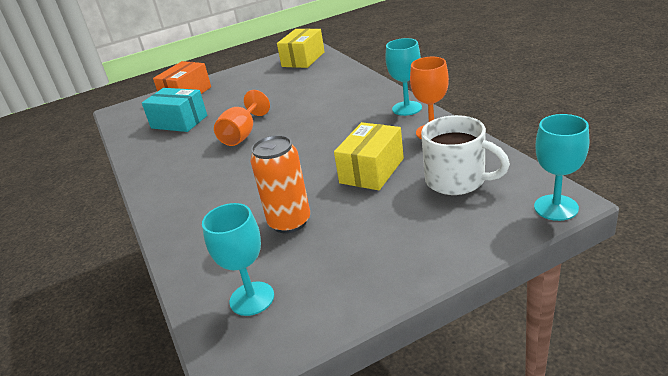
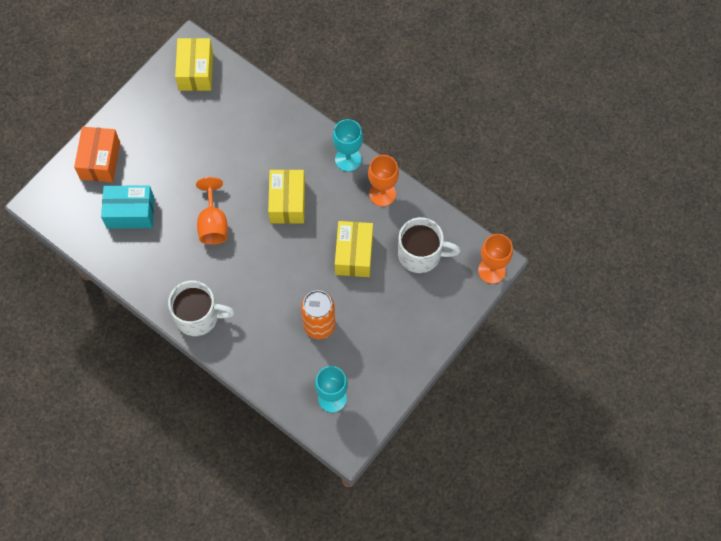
camera: 30 degrees left, 35 degrees up
(168, 193) = (198, 316): none -> white mug
(325, 128) = (287, 202): none -> yellow box
(556, 207) = (491, 270): turquoise goblet -> orange goblet

